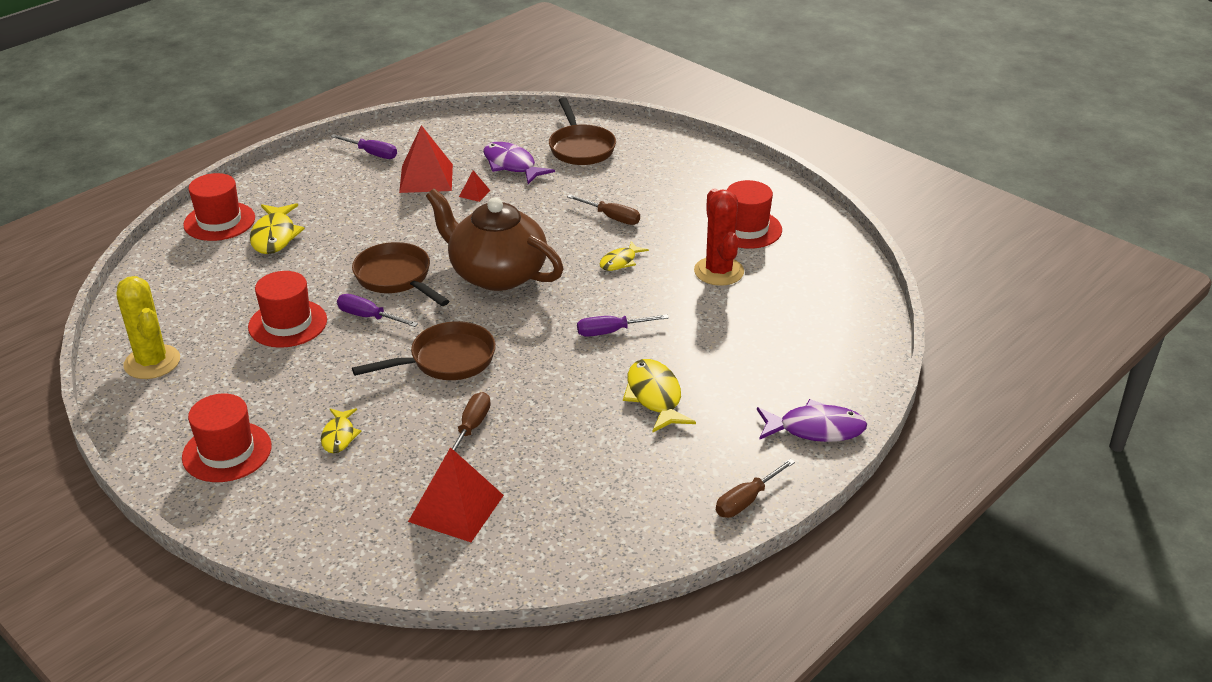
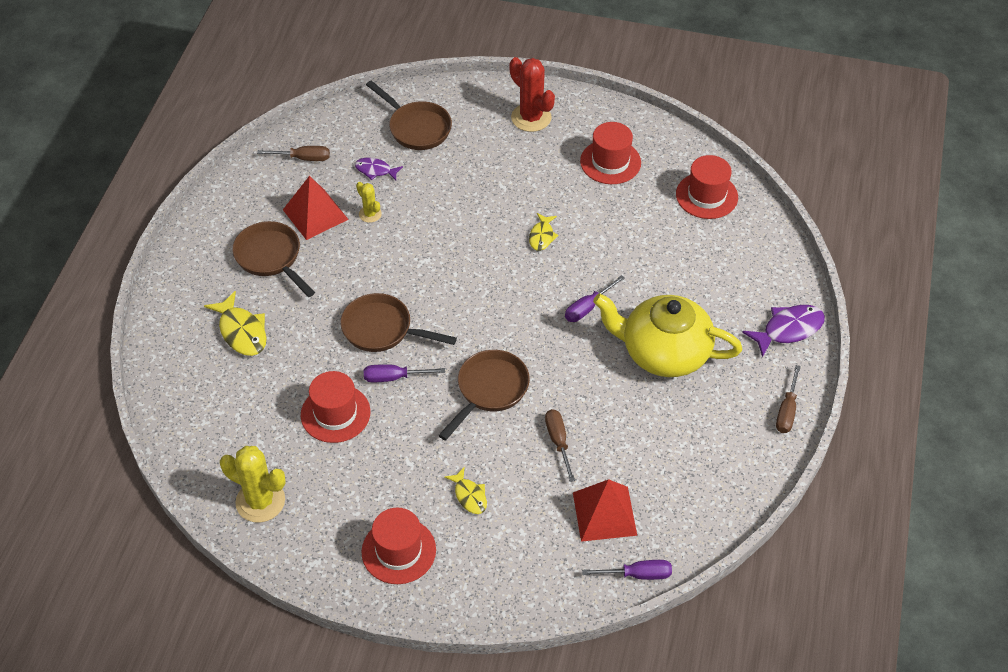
camera: 30 degrees left, 15 degrees up
(219, 221) = (178, 337): red hat -> red hat (706, 196)
(355, 195) = (271, 258): none -> brown pan
(372, 154) = (244, 206): purple screwdriver -> purple screwdriver (638, 574)
(474, 193) = (370, 214): red pyramid -> yellow cactus
(496, 274) = (457, 290): brown teapot -> none
(512, 165) = (375, 170): purple fish -> purple fish, size x0.61
(612, 217) = (501, 193): brown screwdriver -> brown screwdriver (303, 158)
(655, 397) = (663, 352): yellow fish -> yellow teapot
(719, 271) = (621, 214): red cactus -> red cactus (531, 118)

